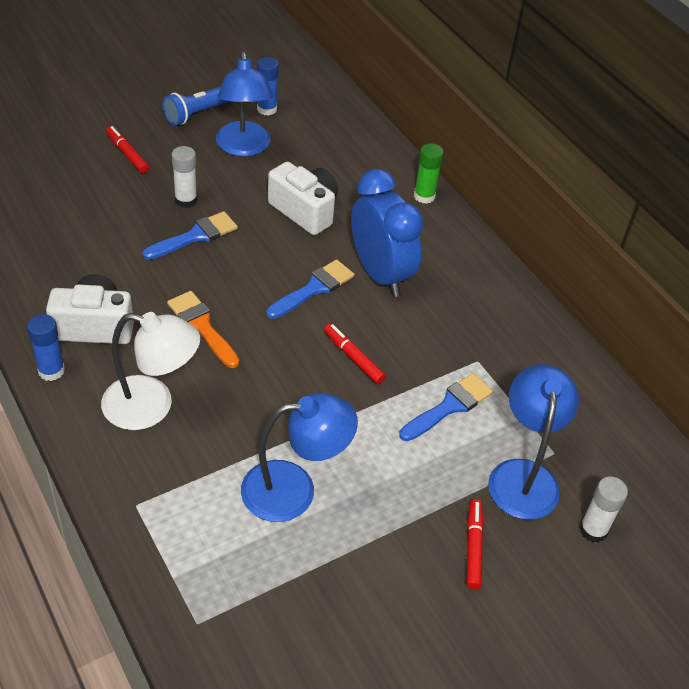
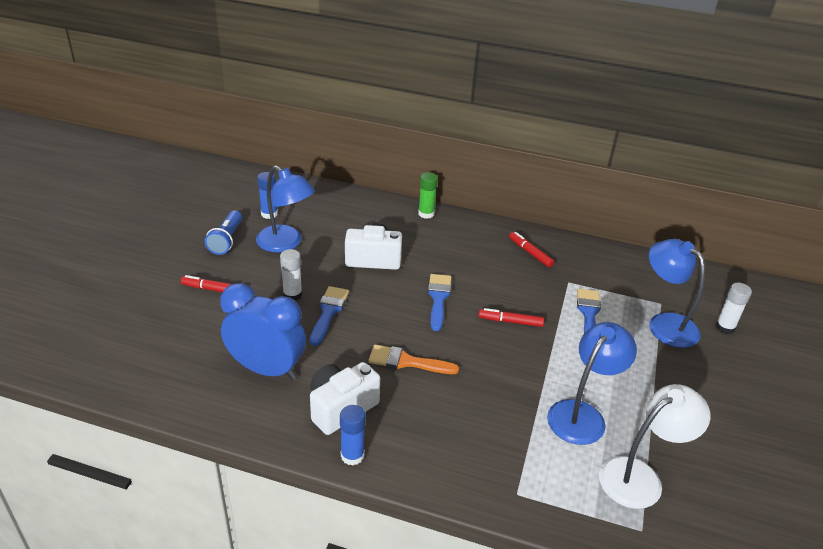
camera: 40 degrees left, 10 degrees down
(152, 406) = (444, 429): white lamp -> white lamp (640, 477)
(380, 274) = (461, 268): blue clock -> blue clock (266, 369)
(473, 547) = (695, 375): red marker -> red marker (530, 253)

